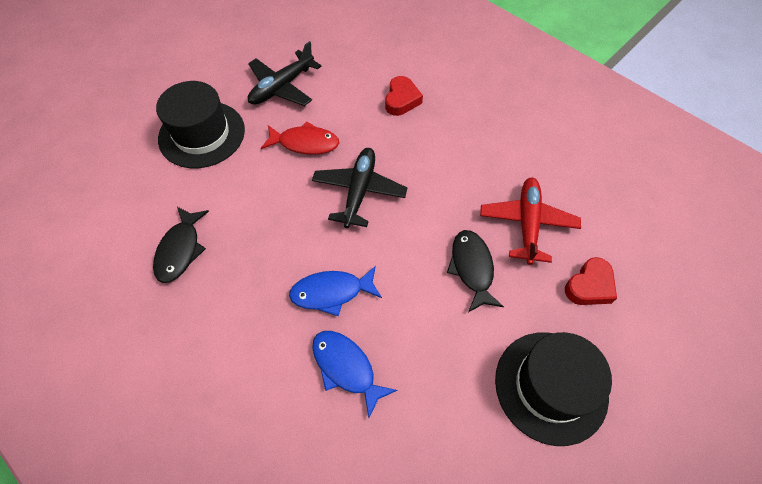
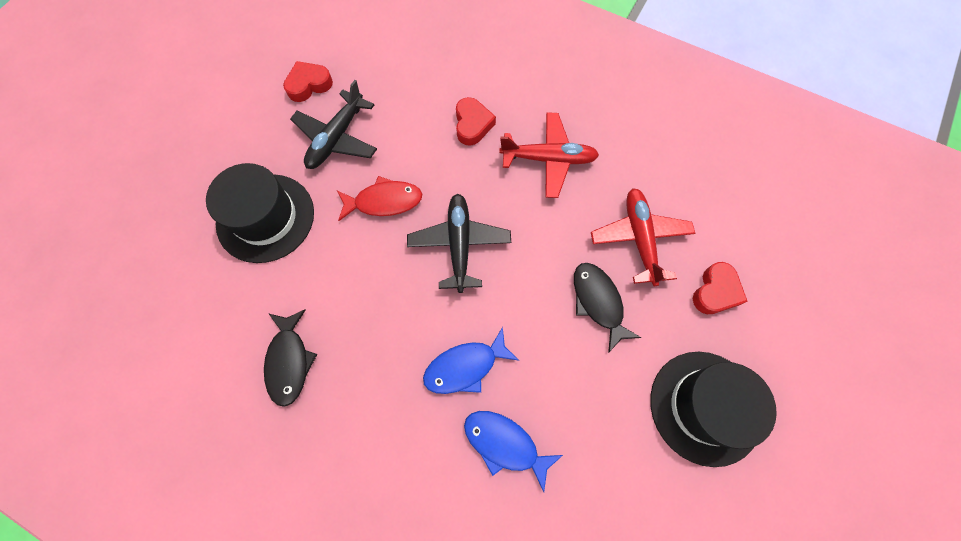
camera: 15 degrees left, 10 degrees up
(273, 43) = (309, 85): none -> red heart
(461, 140) = (548, 159): none -> red plane

